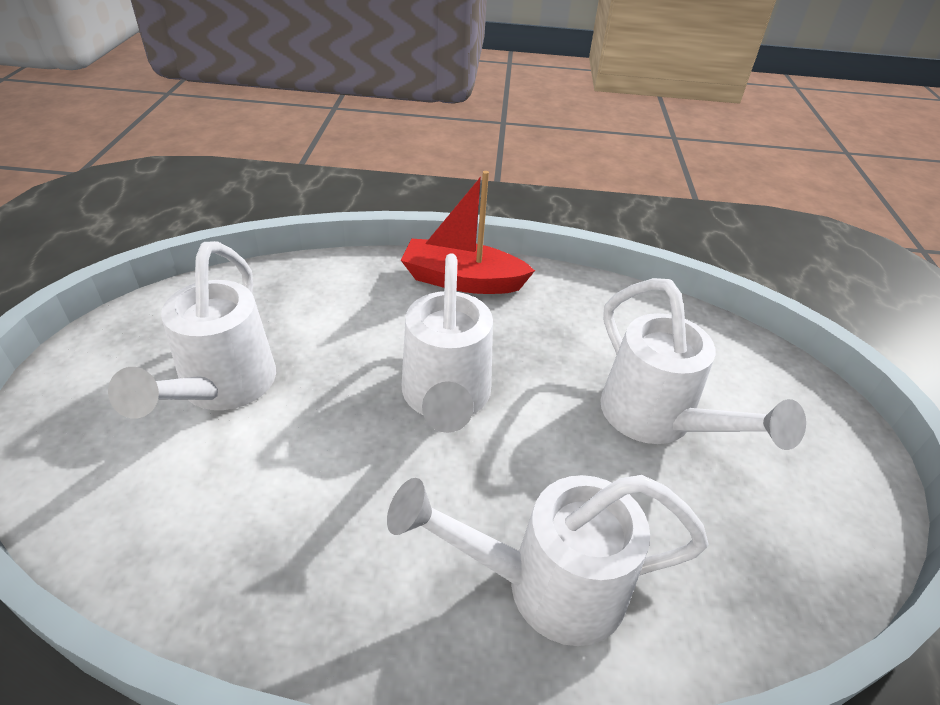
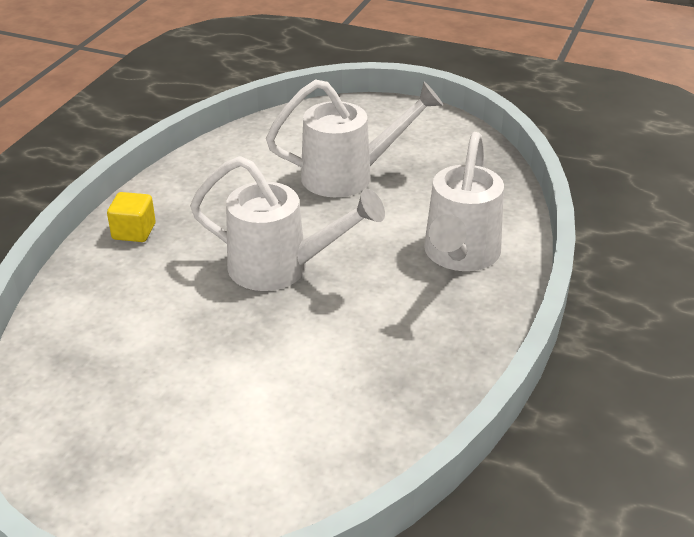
camera: 70 degrees left, 5 degrees down
(221, 389) = (203, 401): white watering can -> none
(462, 280) = (134, 231): red boat -> yellow cube

